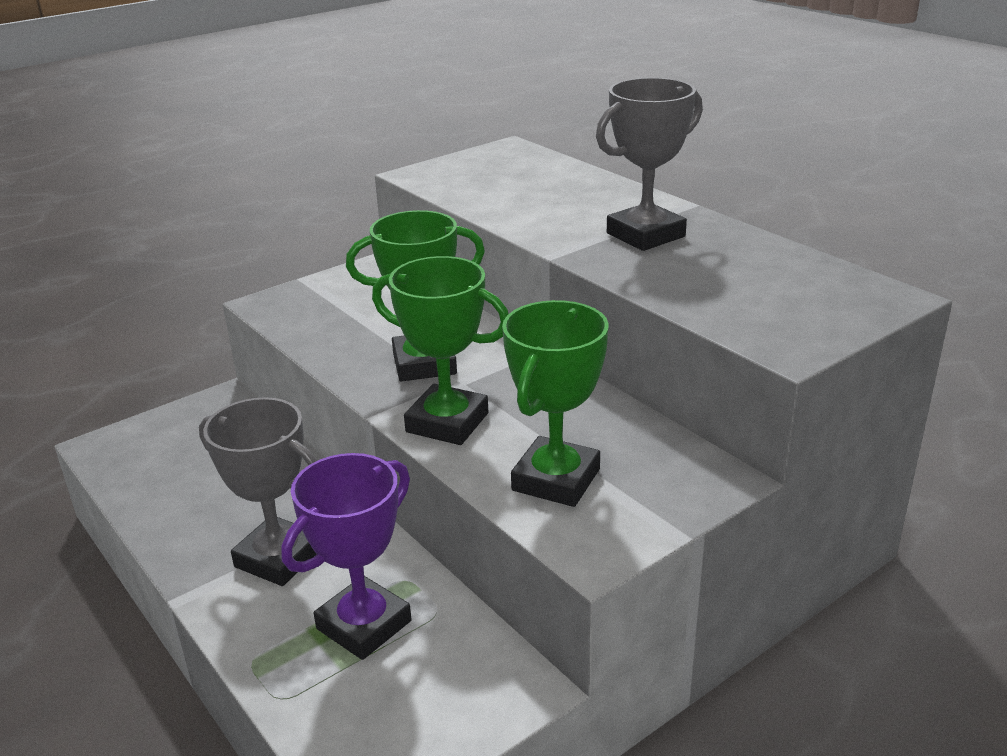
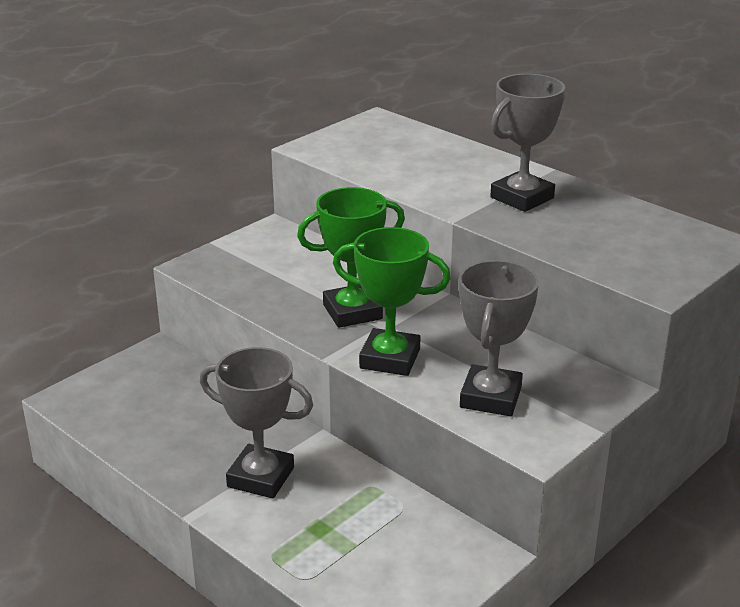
camera: 10 degrees left, 0 degrees up
(364, 625) = (349, 521): purple trophy -> none
(556, 480) = (490, 397): green trophy -> grey trophy

